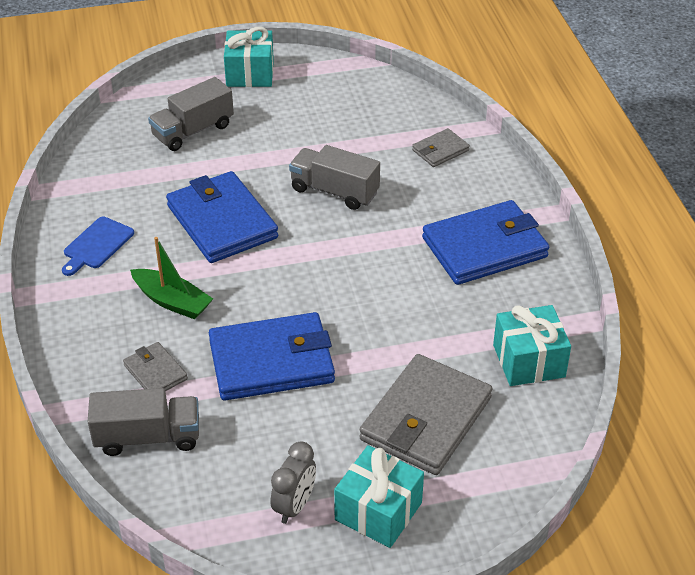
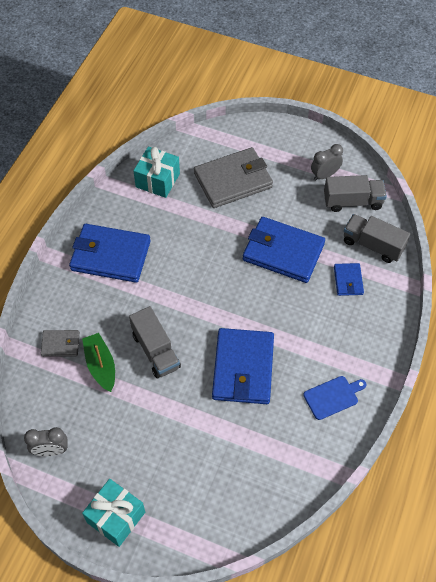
camera: 145 degrees left, 15 degrees up
(155, 372) = (348, 280): grey wallet -> blue wallet
(172, 301) = (311, 323): green boat -> green boat (101, 365)
(193, 131) = (204, 473): grey truck -> grey truck (352, 201)
(356, 83) = (51, 450): none -> grey clock
(378, 511) = (290, 153): turquoise gift -> none

